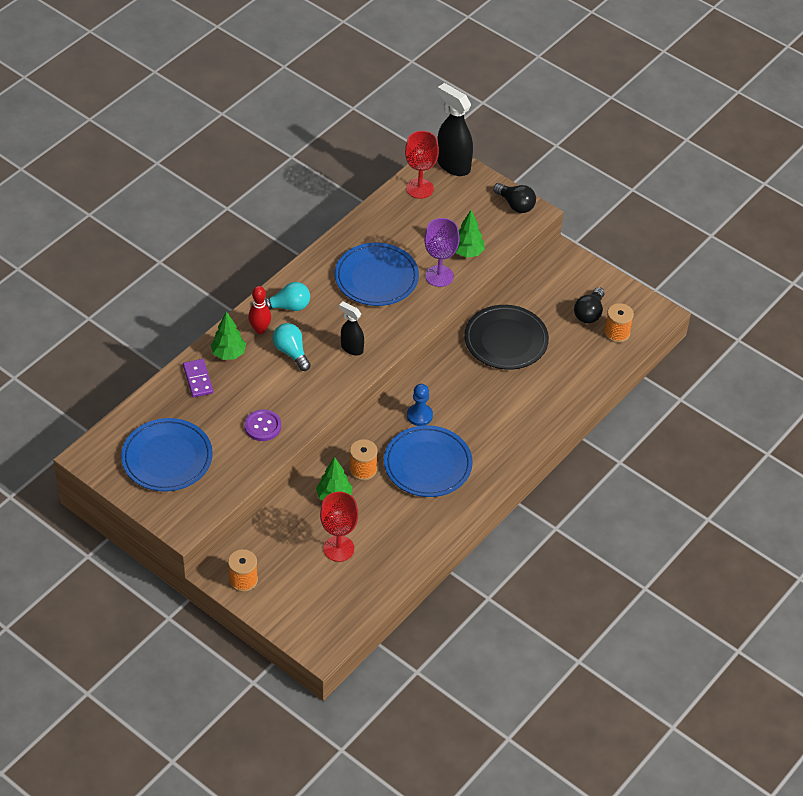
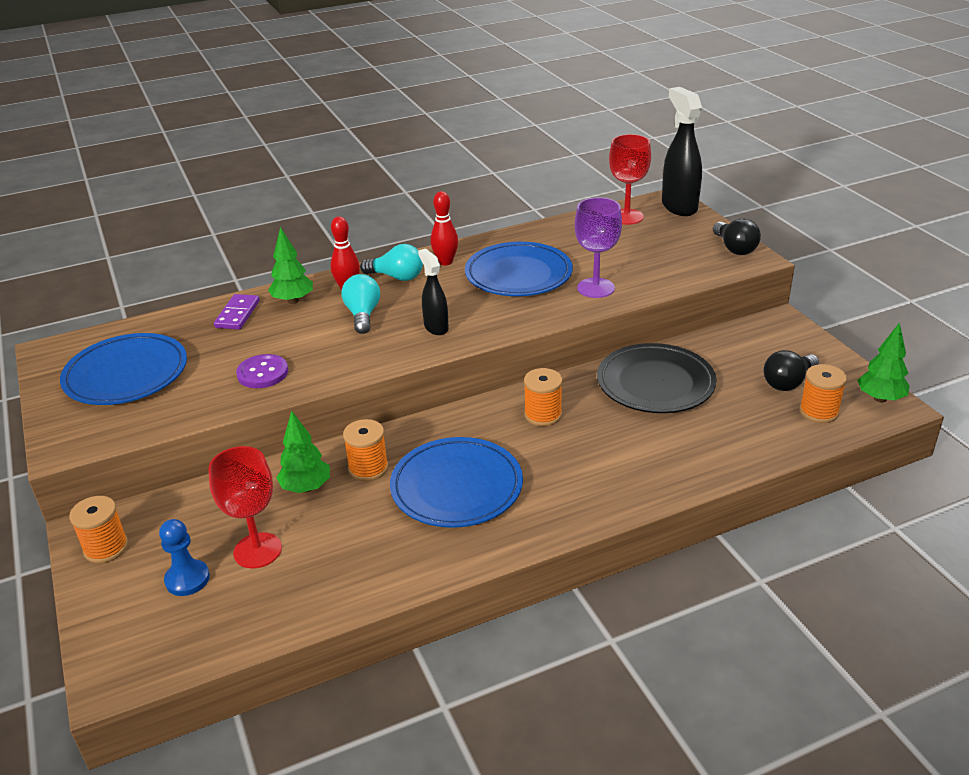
camera: 30 degrees right, 15 degrees down
(313, 279) = (445, 262): none -> red bowling pin
(419, 415) = (487, 431): blue pawn -> blue pawn (187, 579)
(447, 391) = (543, 415): none -> orange spool
(467, 252) = (646, 275): green tree -> green tree (880, 398)

